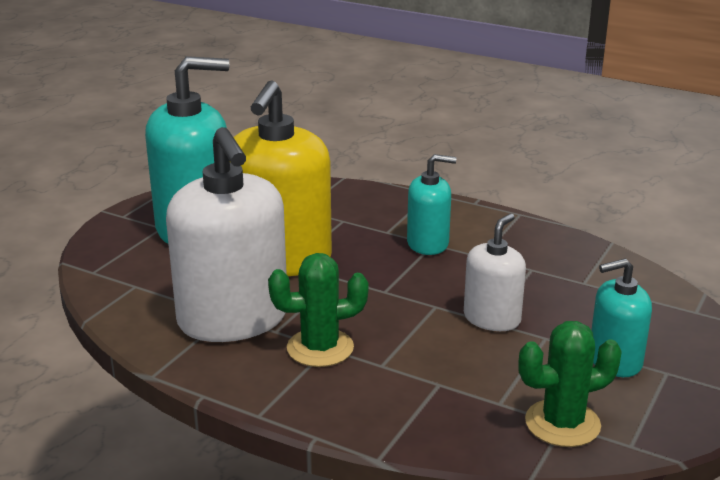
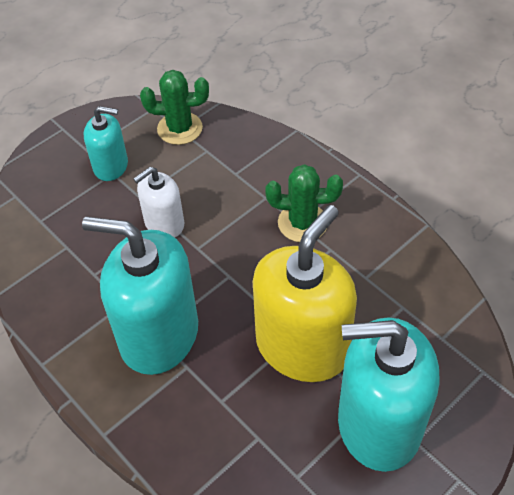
camera: 160 degrees left, 25 degrees up
(233, 319) = (361, 270): white soap dispenser -> none
(428, 243) = (159, 335): turquoise soap dispenser -> turquoise soap dispenser, size x1.89

